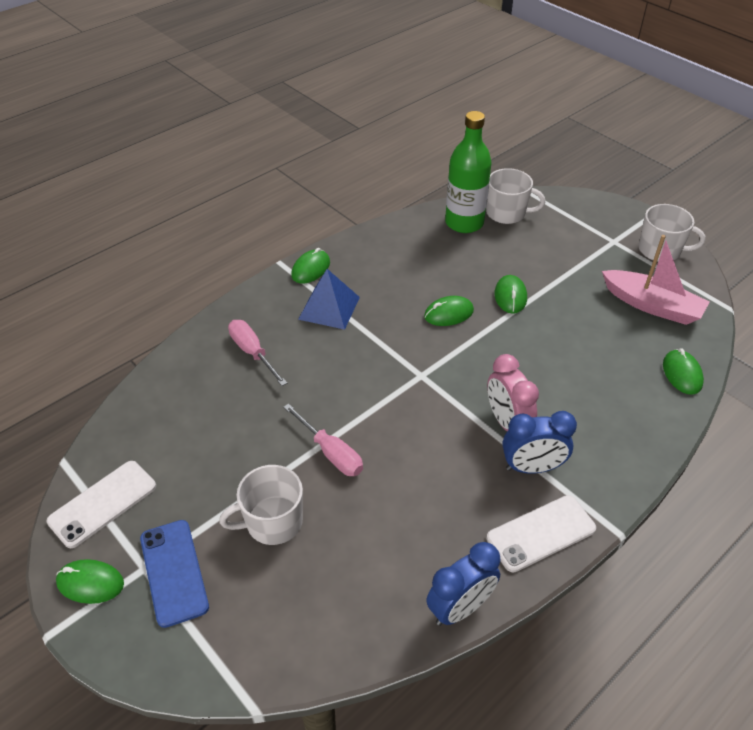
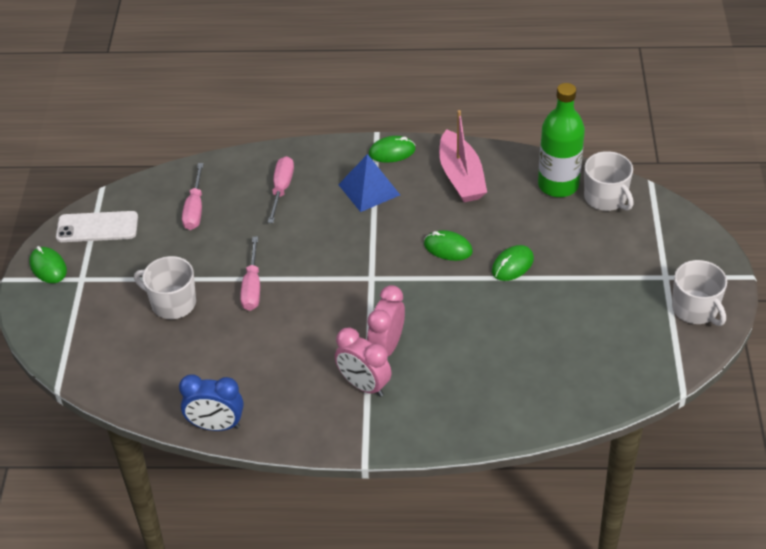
camera: 45 degrees right, 0 degrees up
(173, 572) = (93, 292): blue phone -> none
(189, 420) = (195, 209): none -> pink screwdriver
(532, 467) = (364, 385): blue clock -> pink clock
(541, 533) = (315, 425): white phone -> none
(652, 305) = (617, 345): pink boat -> pink boat (461, 177)
(682, 374) = (562, 406): green mouse -> none

